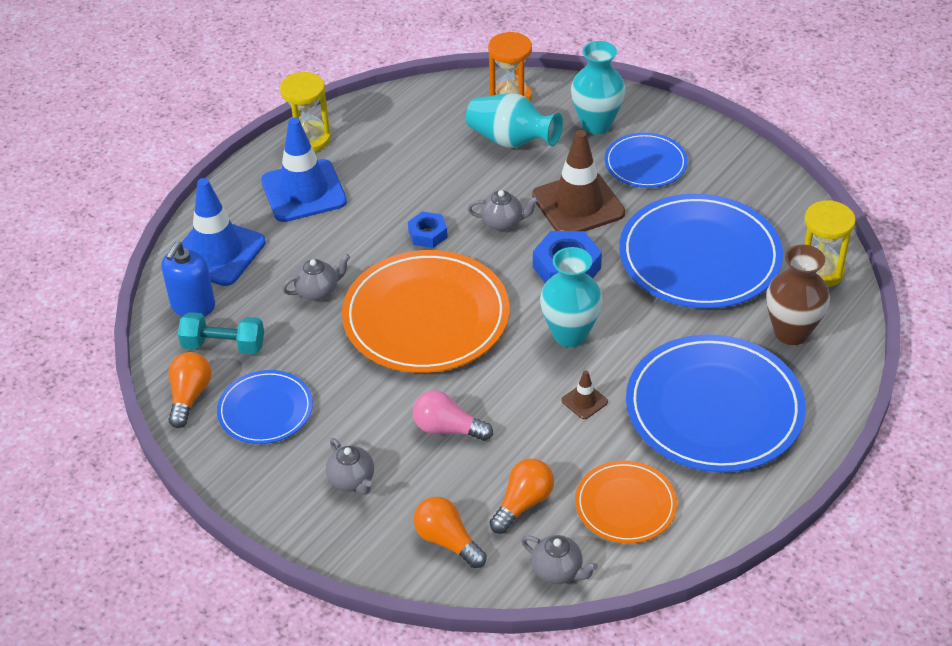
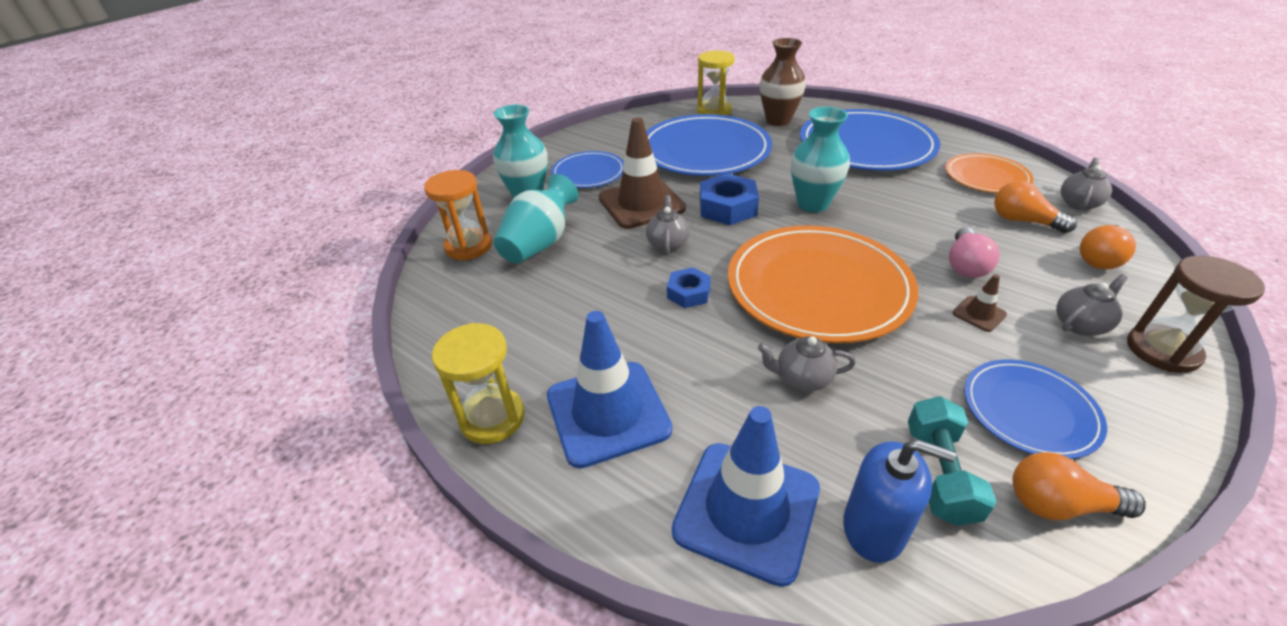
camera: 90 degrees left, 5 degrees down
(312, 522) = (1162, 350): none -> brown hourglass
(318, 291) = (802, 379): grey teapot -> grey teapot turned 60 degrees counterclockwise
(584, 401) = (888, 195): brown traffic cone -> brown traffic cone (979, 314)

